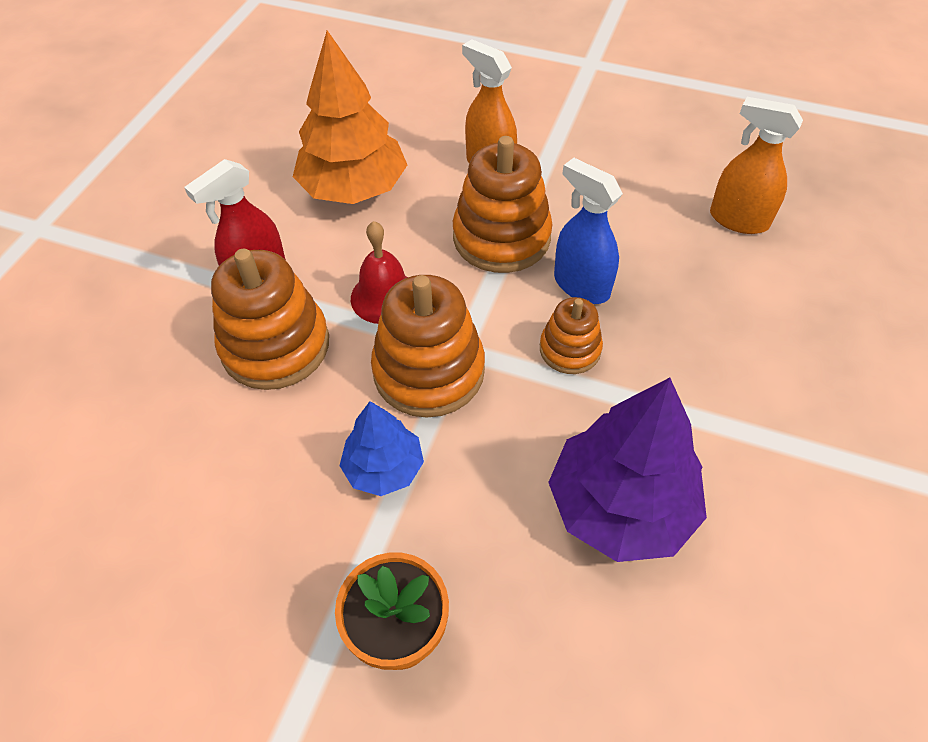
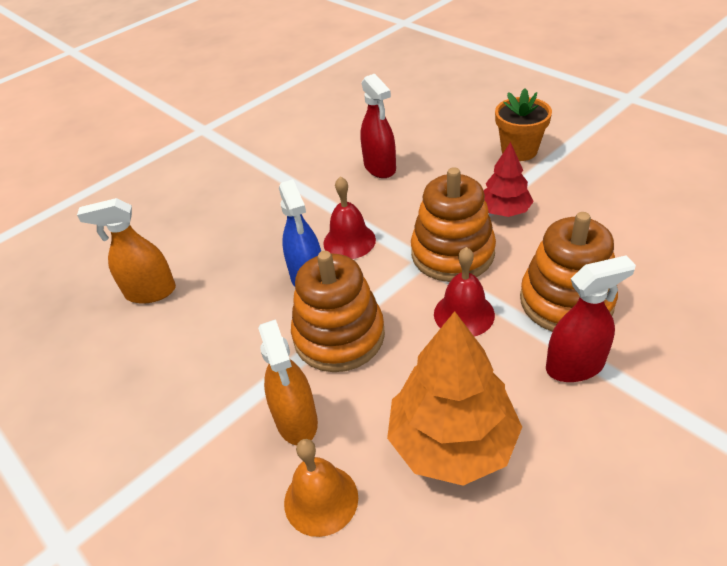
camera: 150 degrees left, 10 degrees down
(384, 468) = (504, 211): blue tree -> red tree
(436, 129) = (321, 499): none -> orange bell
(570, 349) = (349, 241): orange stacking toy -> red bell
(621, 505) = (380, 168): purple tree -> red spray bottle
(738, 220) = (150, 292): orange spray bottle -> orange spray bottle turned 120 degrees clockwise

